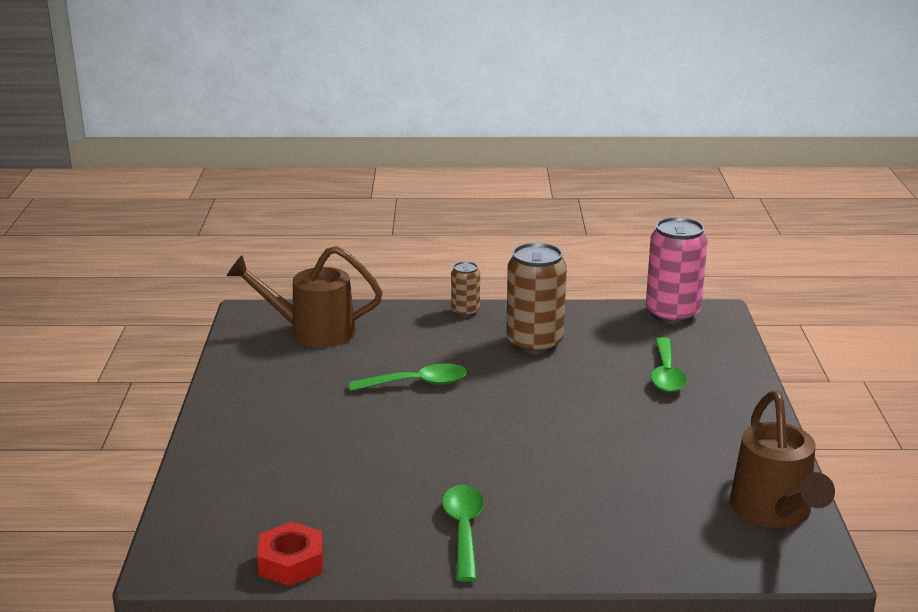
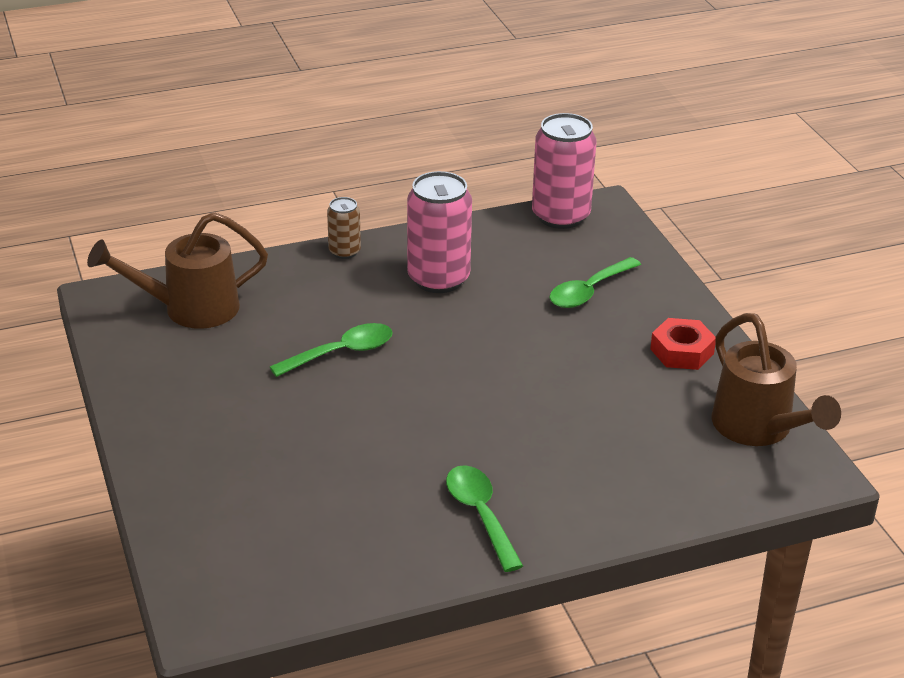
camera: 20 degrees left, 10 degrees up
(291, 562) = (328, 591): red nut -> red nut (681, 351)
(534, 343) = (438, 279): brown can -> pink can
(666, 374) = (588, 291): green spoon -> green spoon turned 60 degrees clockwise

